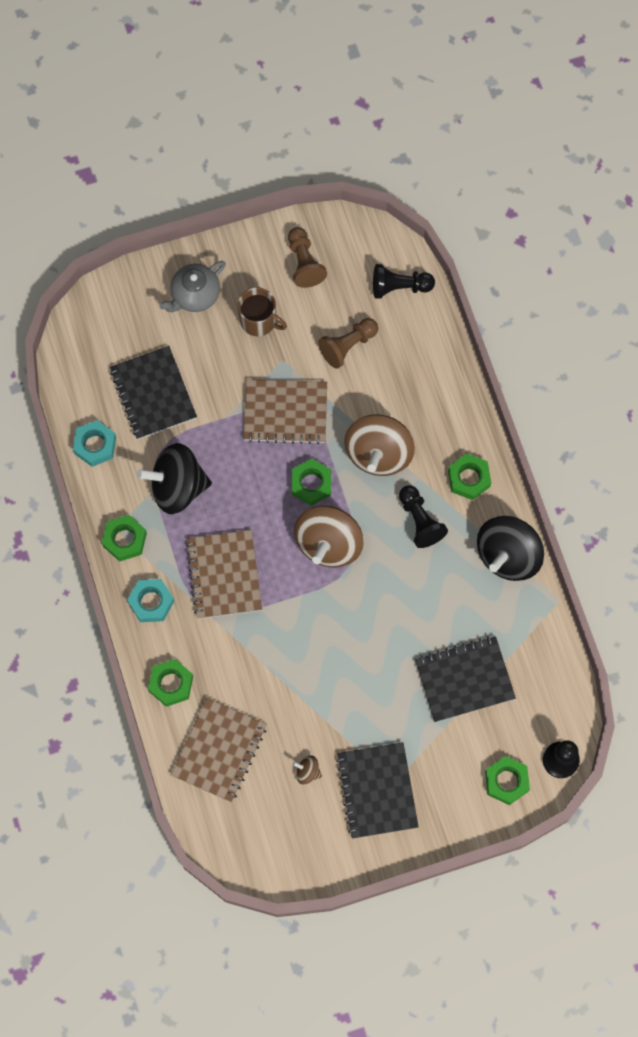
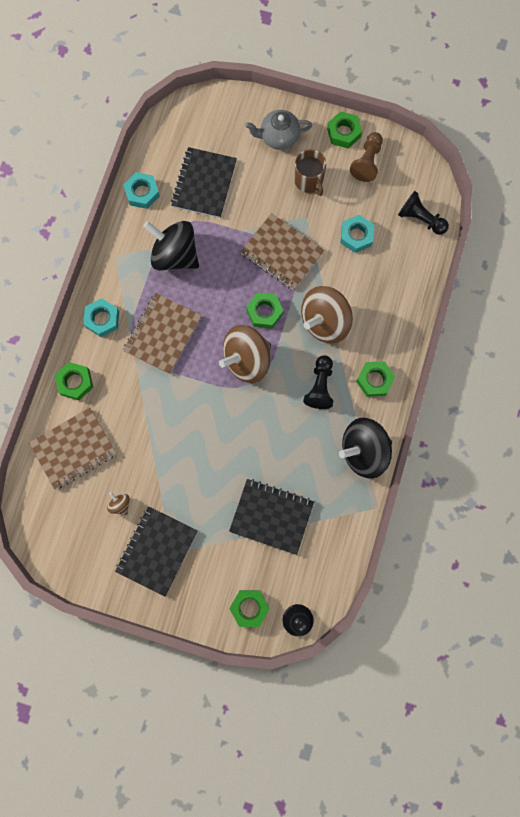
camera: 35 degrees right, 5 degrees up
(124, 540) = (115, 267): green nut -> green nut (343, 132)
(348, 346) = (356, 236): brown pawn -> turquoise nut

